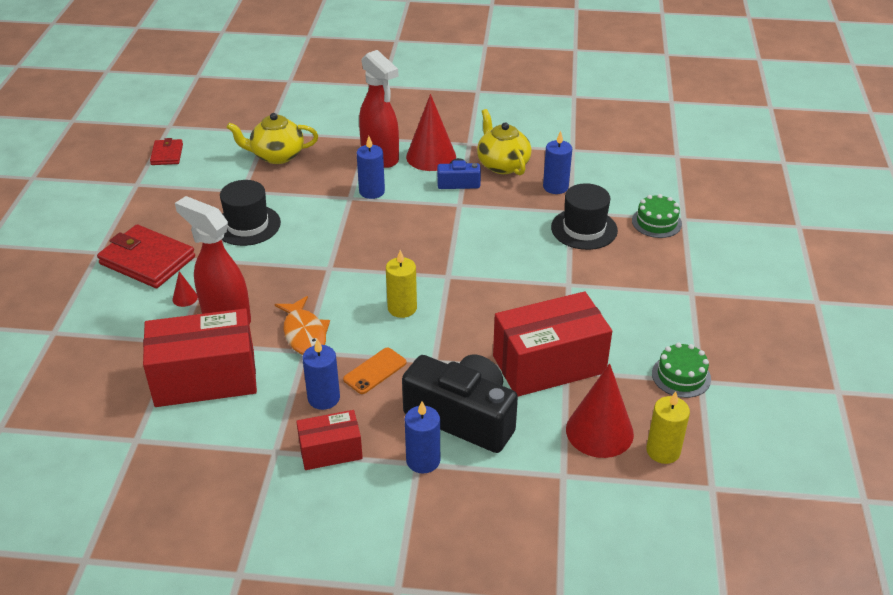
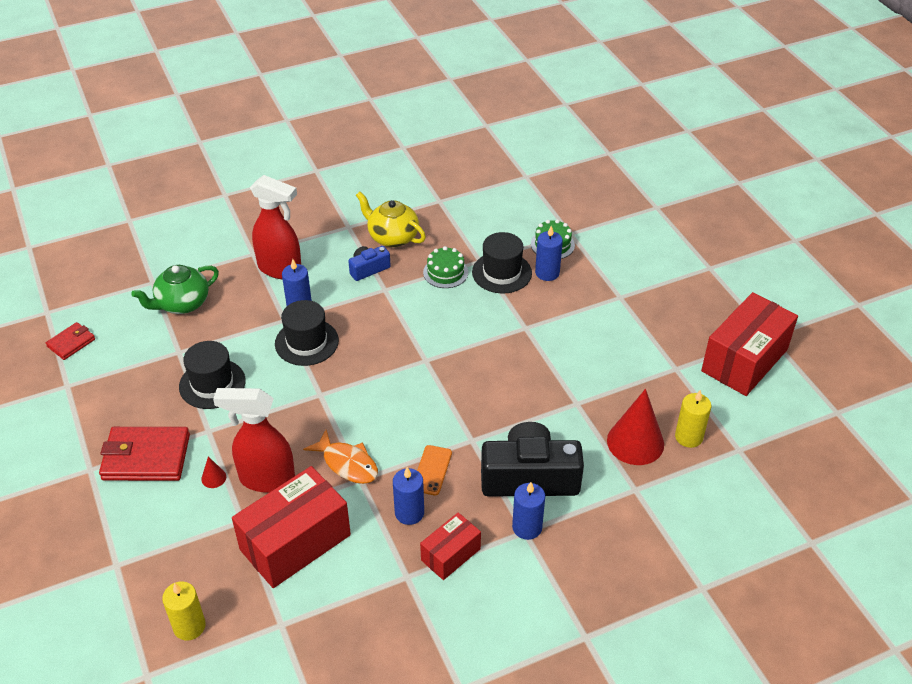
camera: 30 degrees left, 5 degrees up
(167, 154) = (71, 343): red wallet -> red wallet turned 75 degrees clockwise
(277, 156) = (182, 304): yellow teapot -> green teapot
(353, 222) = (306, 342): none -> black hat
(402, 308) = (410, 405): yellow candle -> yellow candle (189, 626)
(431, 156) = (325, 252): red cone -> none
(549, 364) = (560, 403): red box -> red box (744, 360)
(555, 187) = (451, 242): blue candle -> blue candle (547, 273)
(681, 376) = (660, 370): green cake -> green cake (445, 272)

